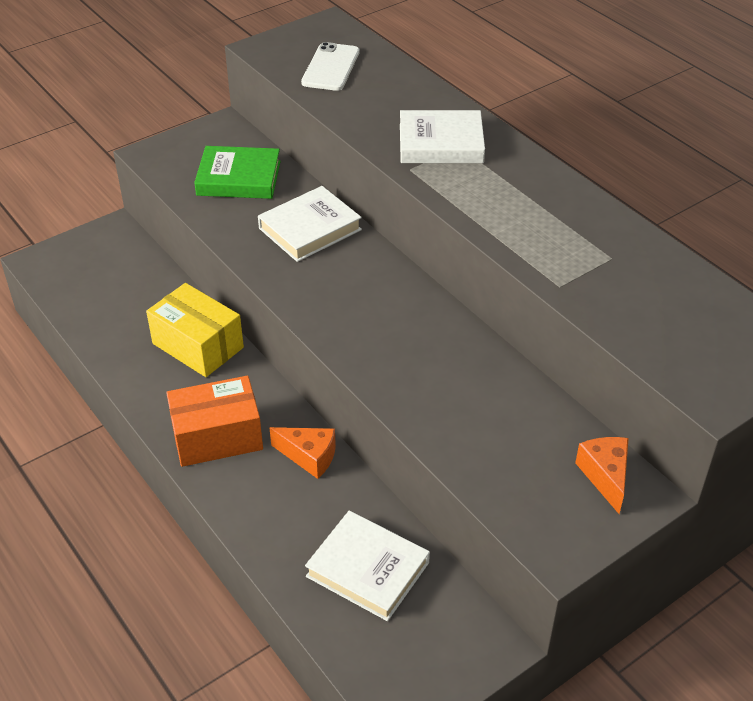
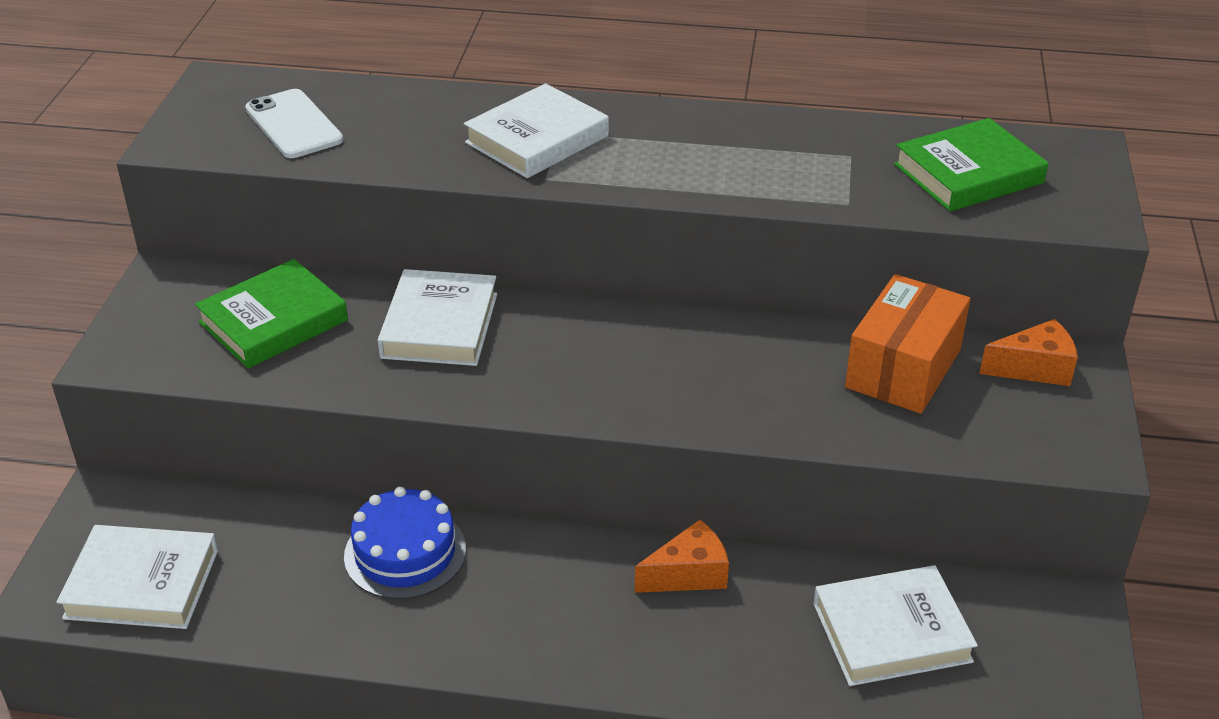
camera: 45 degrees left, 5 degrees down
(79, 280) = (142, 584): none -> white book
(198, 345) = (405, 552): yellow box -> blue cake
(217, 437) = (566, 627): orange box -> orange box (903, 368)
(605, 476) = (1034, 368): orange cheese -> orange cheese turned 135 degrees clockwise
(672, 314) = (968, 173): none -> green book

